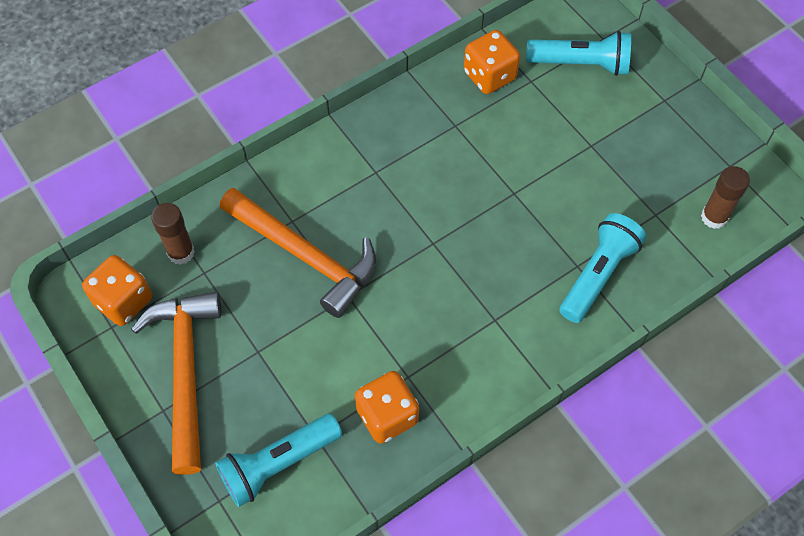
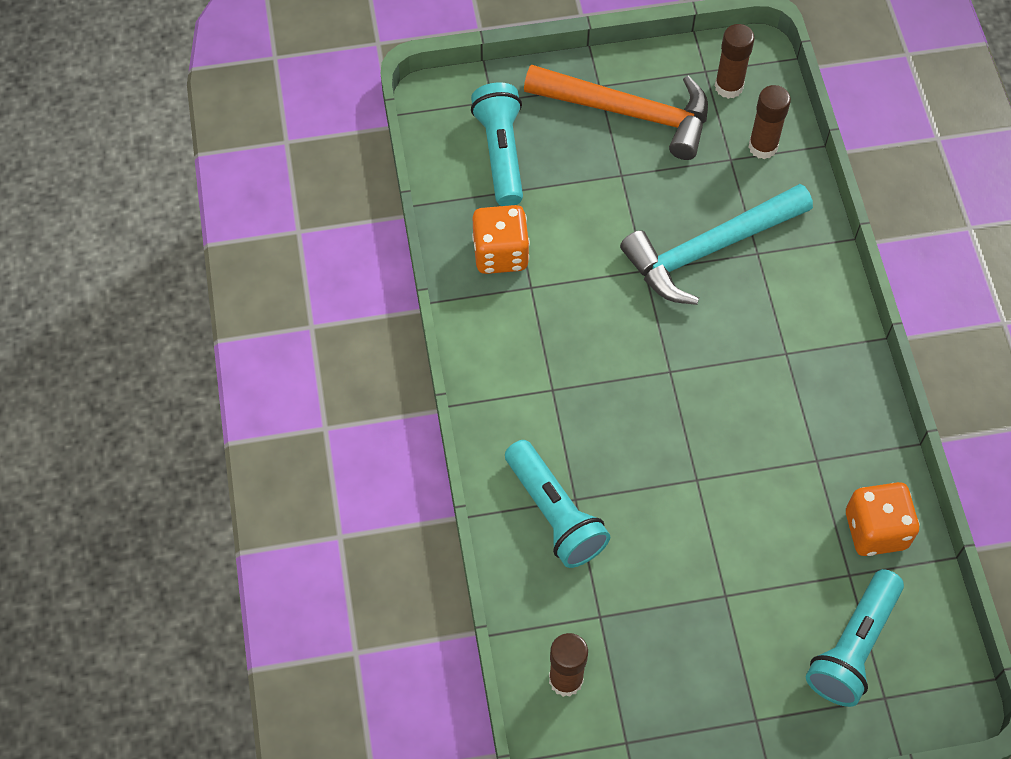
camera: 115 degrees right, 0 degrees up
(123, 301) = (728, 87): orange dice -> brown glue stick
(305, 255) = (710, 249): orange hammer -> turquoise hammer

